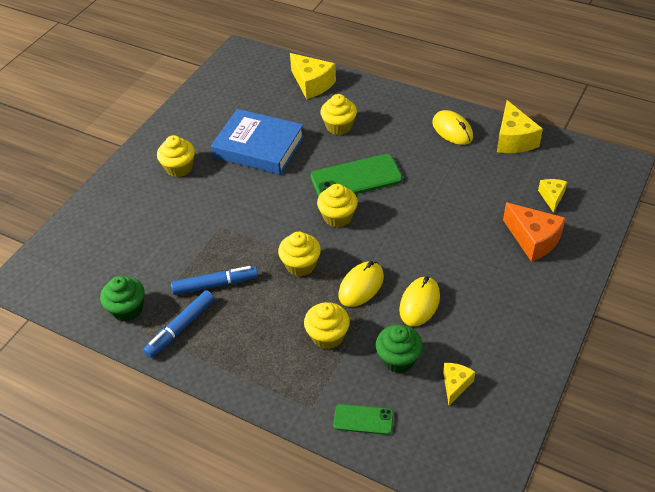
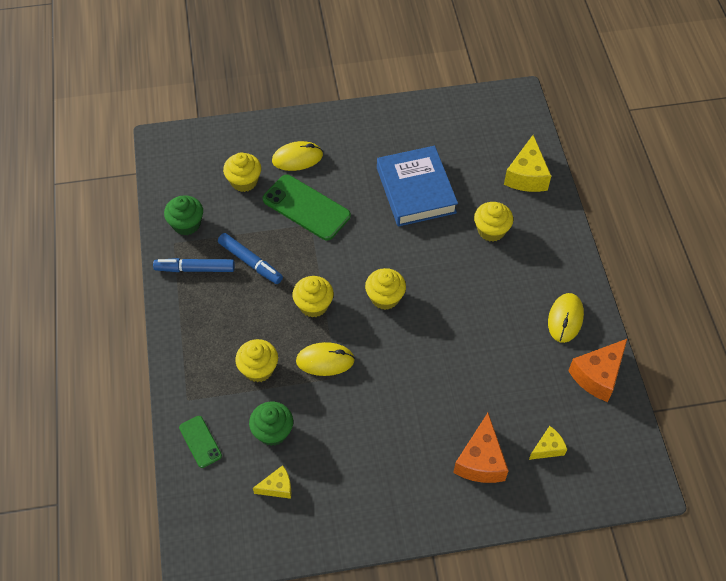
camera: 50 degrees right, 10 degrees up
(179, 168) = (346, 154): yellow cupcake -> yellow cupcake (244, 181)
(356, 178) = (440, 282): green phone -> green phone (306, 207)
(419, 303) = (340, 413): yellow mouse -> yellow mouse (297, 158)
(513, 139) = (597, 375): yellow cheese -> orange cheese

